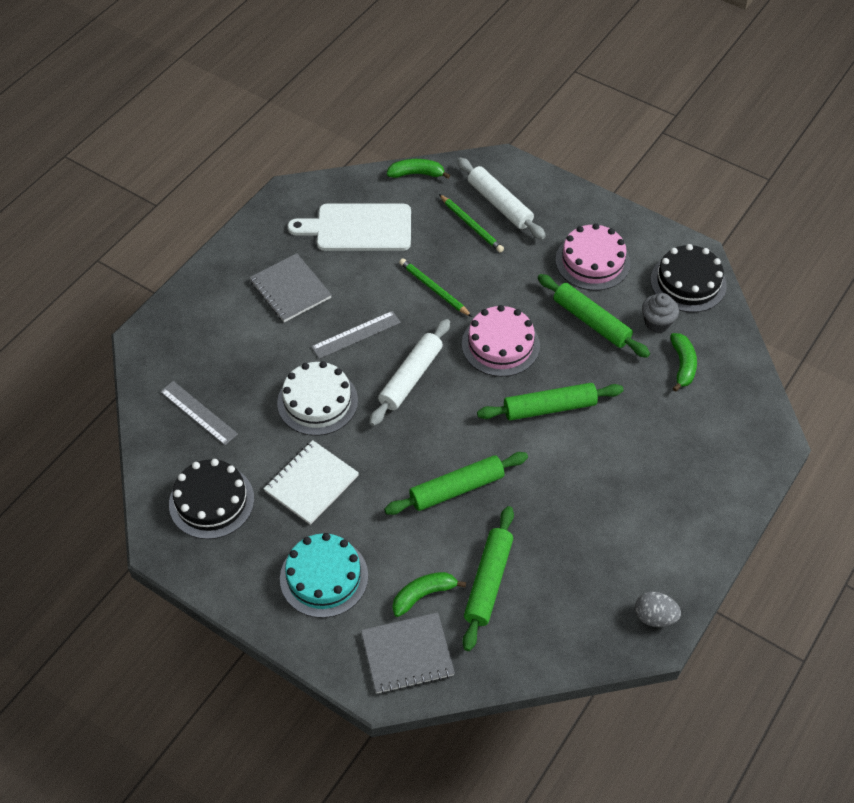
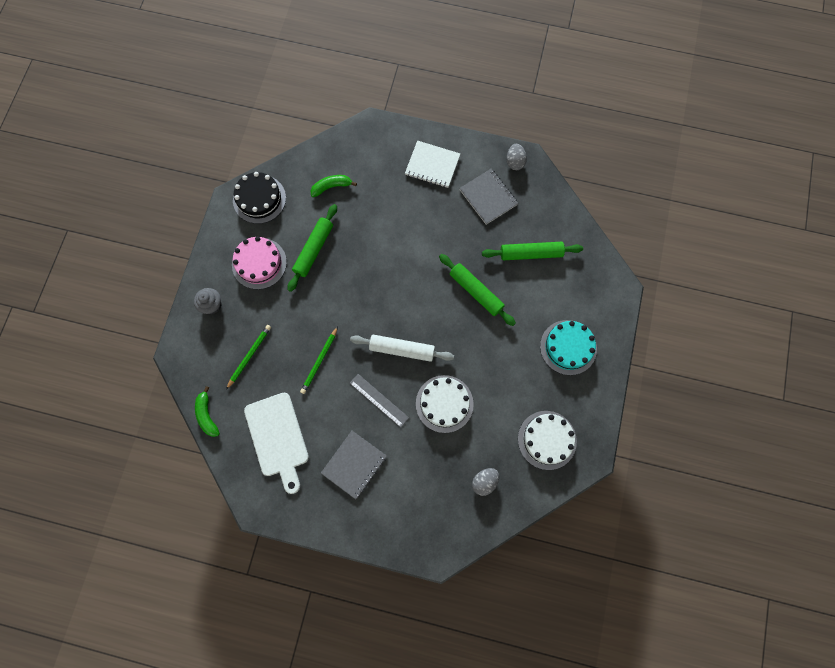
camera: 110 degrees left, 20 degrees up
(198, 413) = (484, 481): grey ruler -> grey egg
(211, 501) = (547, 440): black cake -> white cake
(311, 483) = (508, 381): white notebook -> white notebook (432, 165)
(407, 654) = (594, 282): grey notebook -> grey notebook (488, 197)
(423, 595) = (554, 286): green banana -> none
(499, 204) = (222, 342): white rolling pin -> none
(500, 344) = (353, 301): pink cake -> none
(549, 408) = (394, 256): green rolling pin -> none
(657, 322) = (301, 210): grey cupcake -> grey cupcake (212, 305)

